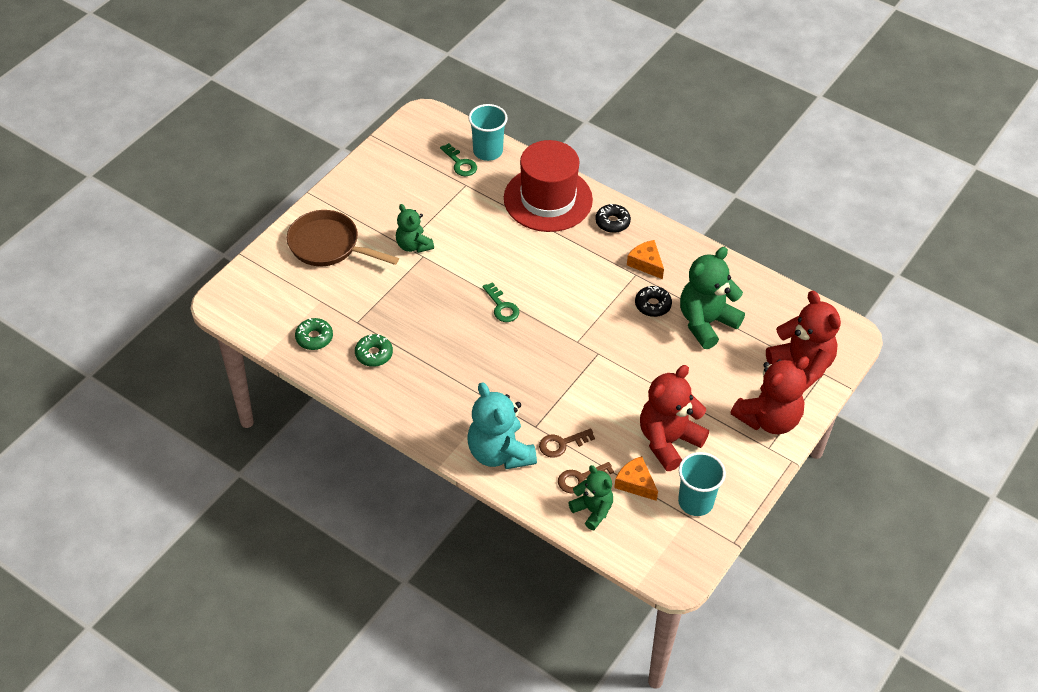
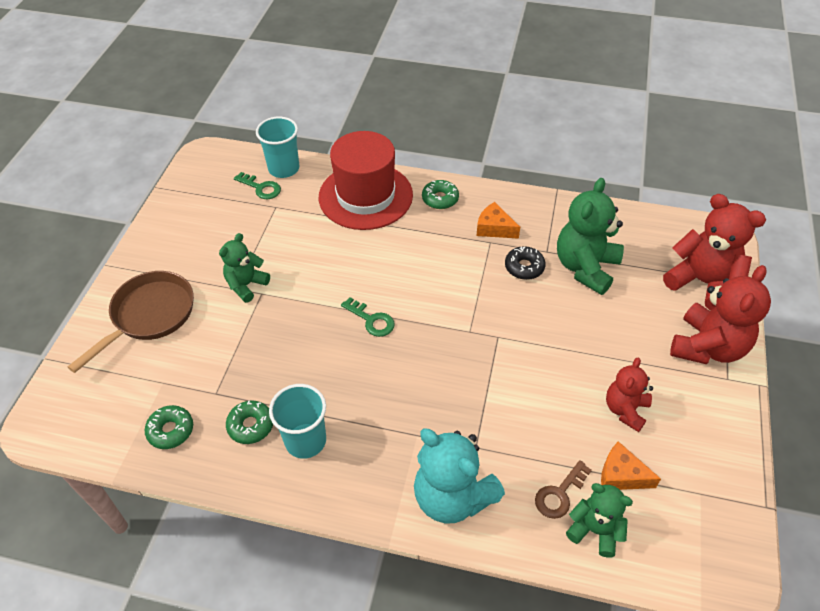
camera: 20 degrees left, 0 degrees up
(328, 245) = (149, 315): brown pan -> brown pan turned 120 degrees clockwise
(413, 245) = (246, 285): green teddy bear -> green teddy bear turned 90 degrees clockwise
(562, 444) = (516, 457): brown key -> none
(612, 222) = (440, 199): black donut -> green donut
(668, 441) = (625, 410): red teddy bear -> red teddy bear, size x0.60
(695, 502) = (697, 472): turquoise cup -> turquoise cup (305, 440)

